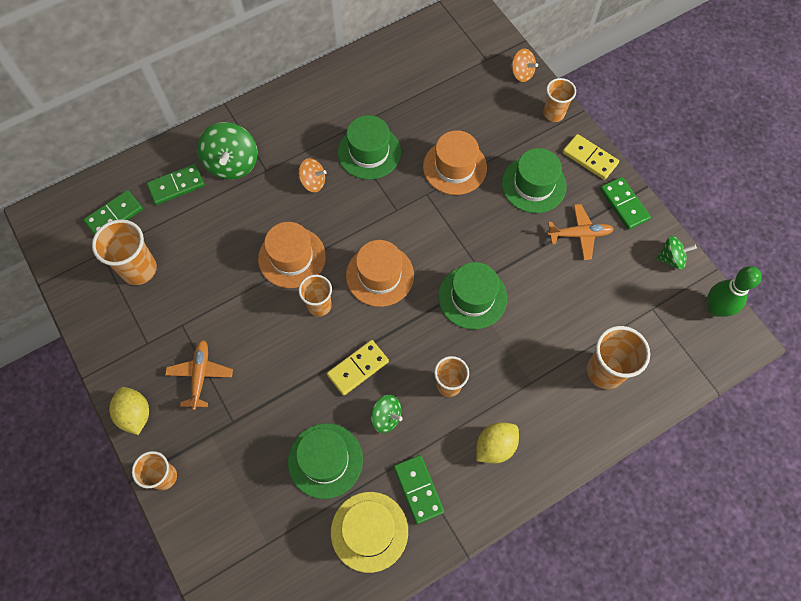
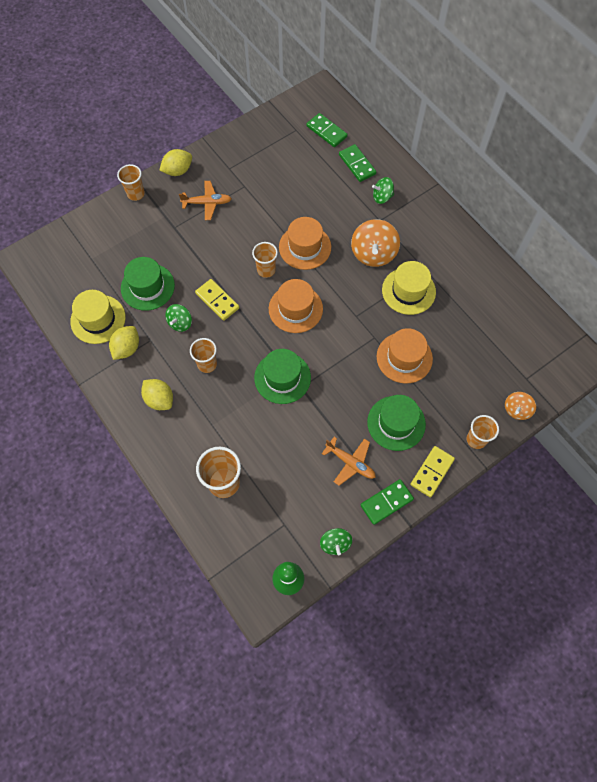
camera: 85 degrees right, 0 degrees up
(139, 269) = (285, 154): orange cup -> none
(232, 164) = (382, 197): green spinning top -> green spinning top, size x0.58
(313, 182) = (373, 253): orange spinning top -> orange spinning top, size x1.73
(369, 152) = (408, 291): green hat -> yellow hat
(418, 489) = (127, 348): green domino -> yellow lemon
(579, 234) = (350, 463): orange plane -> orange plane turned 45 degrees counterclockwise

